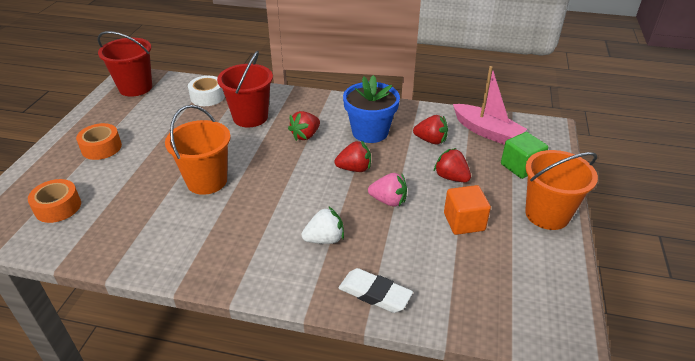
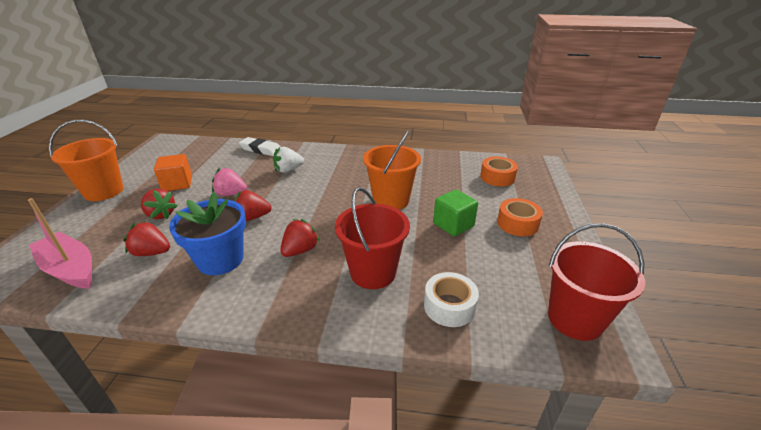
camera: 175 degrees right, 5 degrees down
(520, 167) = (79, 228): green cube -> green cube (453, 225)

